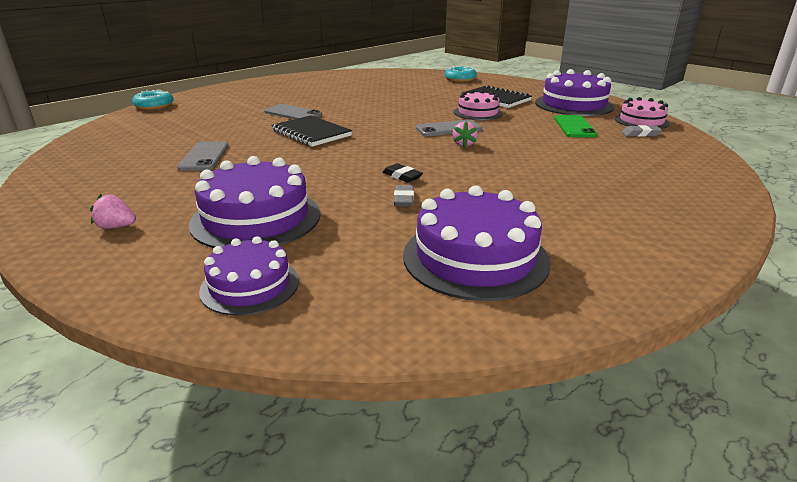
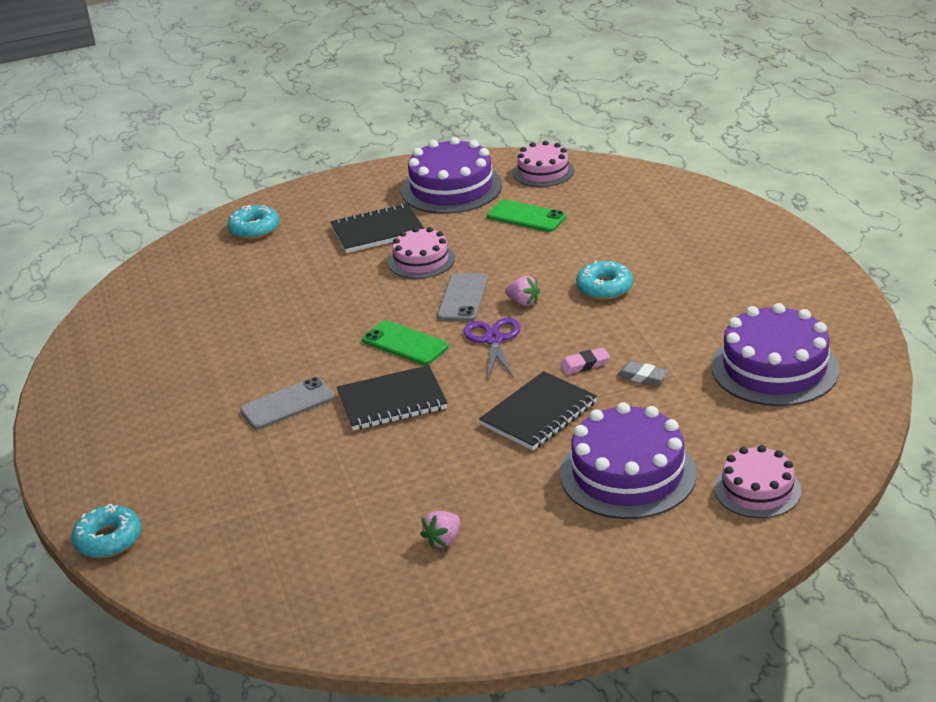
camera: 60 degrees left, 5 degrees up
(116, 227) = (591, 568): pink strawberry -> pink strawberry (443, 540)
(204, 157) = (414, 498): grey phone -> none
(250, 285) = (757, 489): purple cake -> pink cake
(323, 173) = (539, 414): none -> black notebook
(379, 125) = (405, 343): none -> green phone
(402, 176) = (585, 364): black eraser -> pink eraser
(406, 145) = (493, 340): none -> purple scissors
(517, 164) = (604, 288): none -> turquoise donut
(640, 134) = (579, 189): grey eraser -> none

